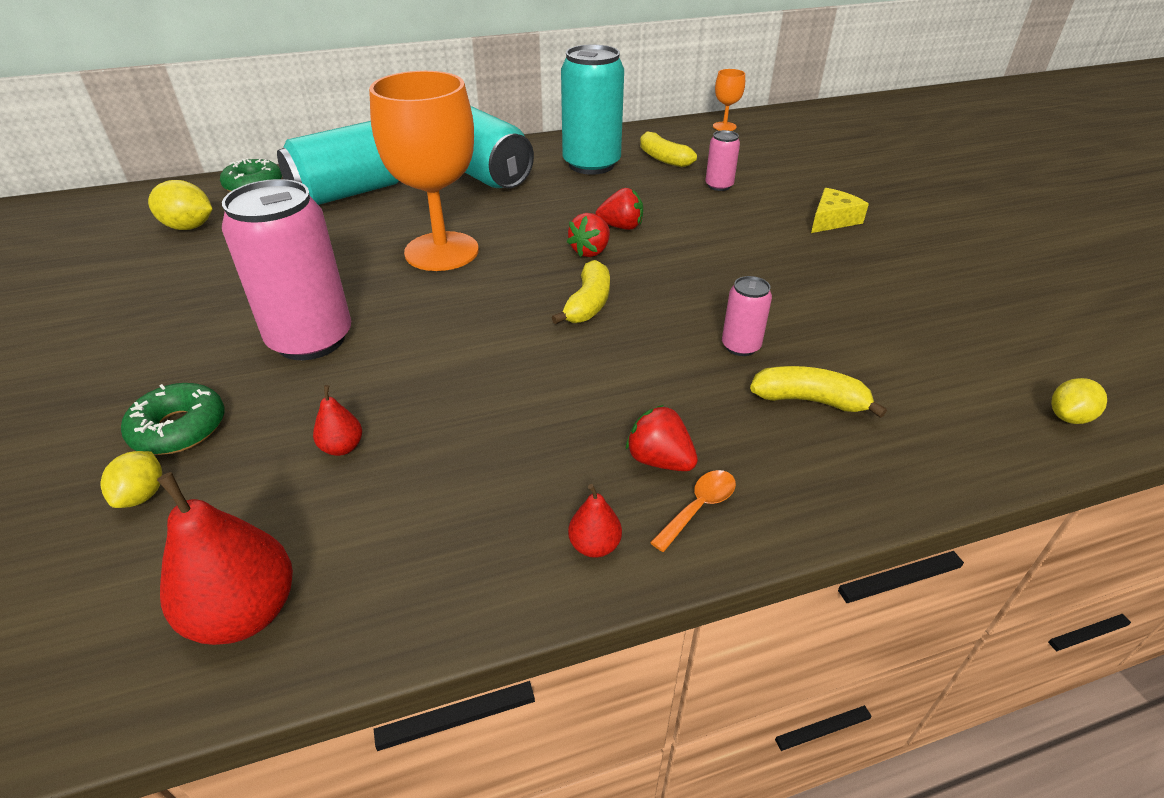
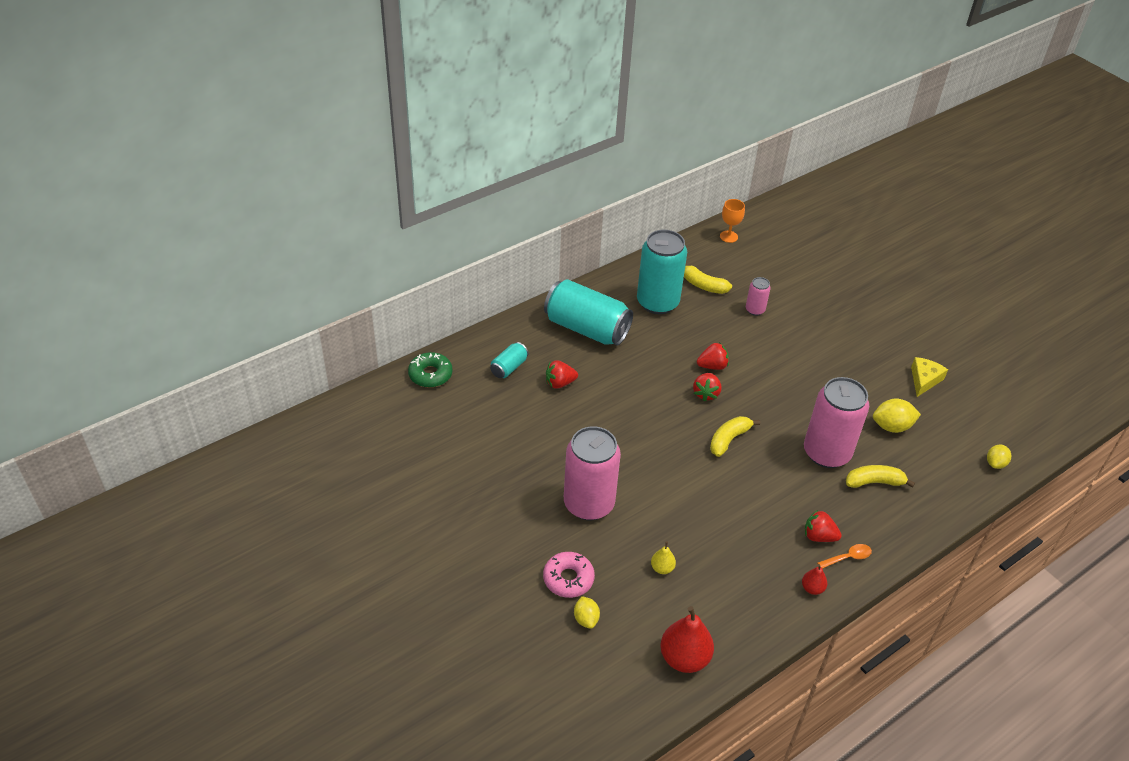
camera: 20 degrees left, 5 degrees up
(179, 428) = (568, 579): green donut -> pink donut
(189, 227) = (424, 427): yellow lemon -> yellow lemon (892, 426)
(342, 447) = (662, 568): red pear -> yellow pear
(352, 192) = (509, 367): turquoise can -> turquoise can, size x0.46
(400, 213) = (560, 383): none -> red strawberry
(441, 251) = (613, 414): orange goblet -> none
(588, 304) = (729, 439): yellow banana -> yellow banana turned 135 degrees counterclockwise
(699, 507) = (848, 557): orange spoon -> orange spoon turned 45 degrees clockwise
(740, 346) = (826, 453): pink can -> pink can, size x2.16
(832, 220) = (838, 332): yellow cheese -> yellow cheese (924, 380)

